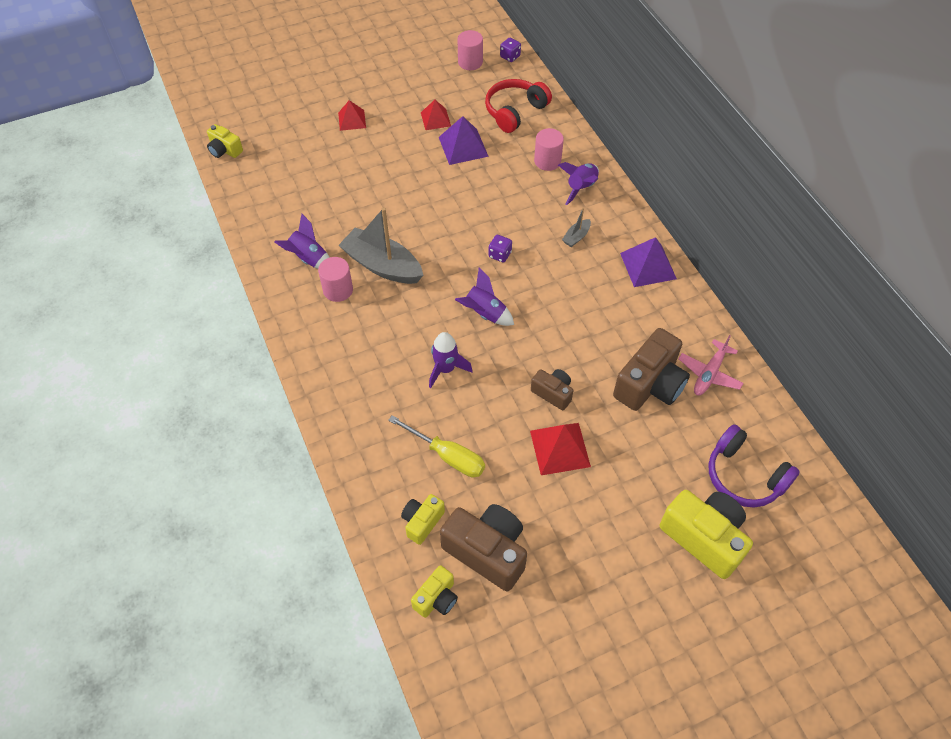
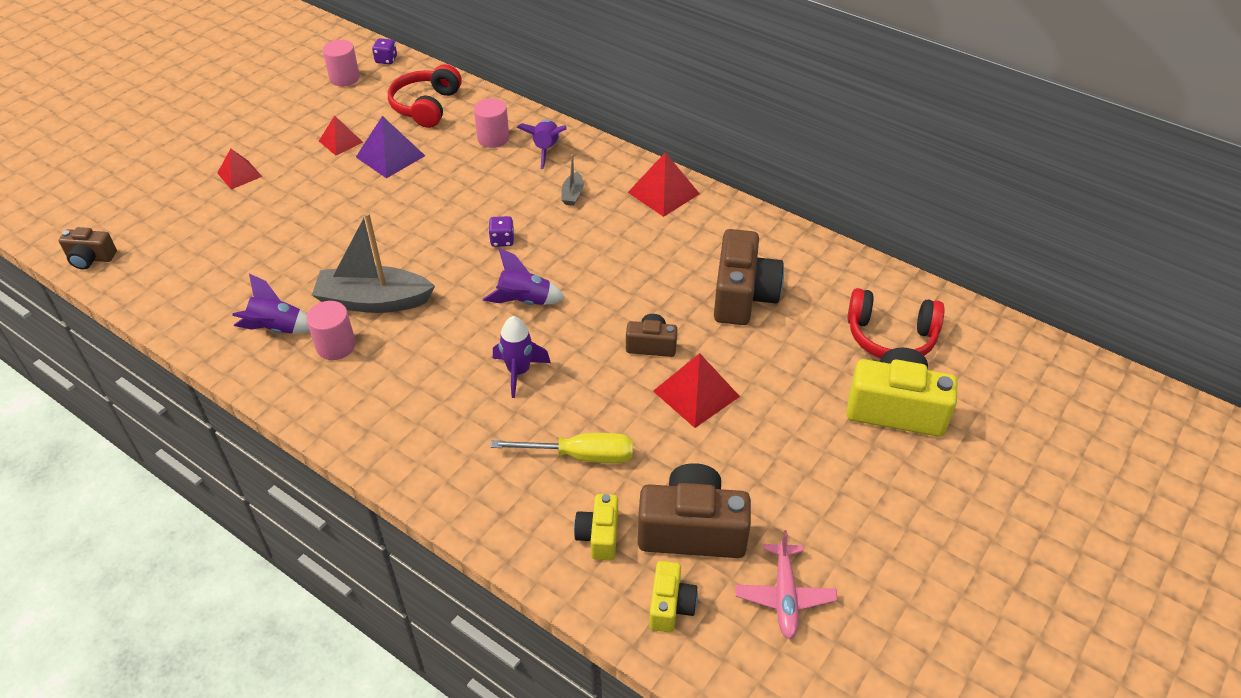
camera: 30 degrees left, 10 degrees down
(225, 150) = (91, 258): yellow camera -> brown camera
(648, 265) = (663, 193): purple pyramid -> red pyramid
(709, 374) = (791, 262): pink plane -> pink plane (784, 596)
(744, 476) = (890, 337): purple headphones -> red headphones

